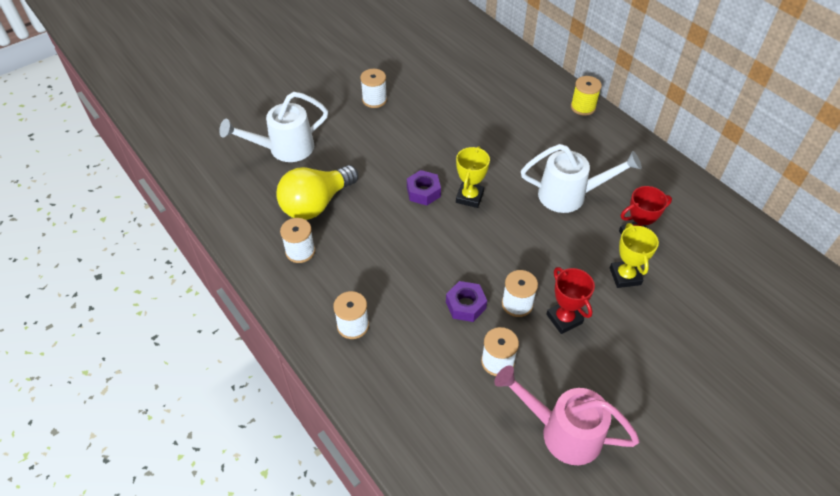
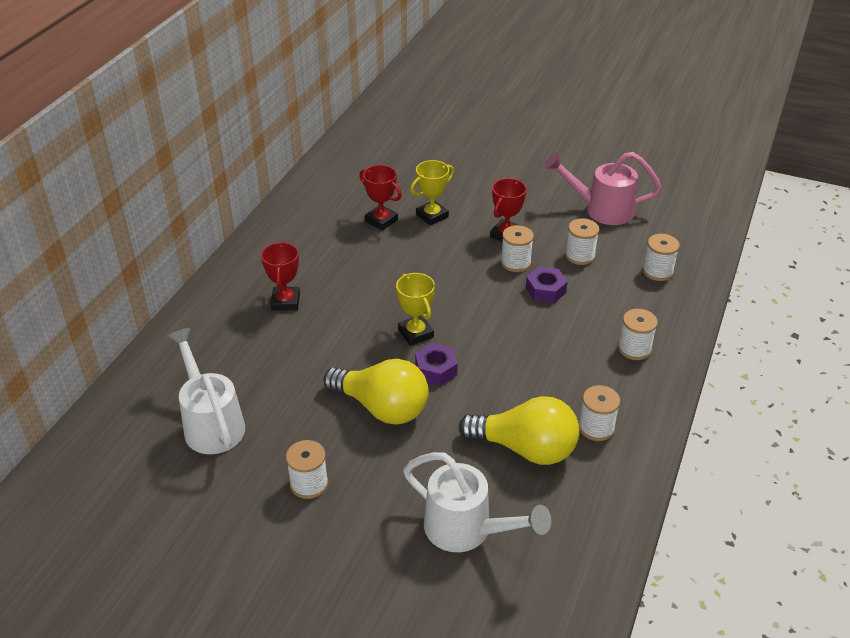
camera: 120 degrees left, 10 degrees down
(409, 151) = (382, 408): none -> yellow light bulb
(434, 415) = (657, 271): none -> white spool
(469, 197) = (415, 333): yellow trophy -> yellow trophy turned 75 degrees clockwise
(553, 142) = (285, 302): none -> red trophy
(563, 432) = (602, 210): pink watering can -> pink watering can turned 105 degrees clockwise
(569, 195) = (359, 269): white watering can -> white watering can (211, 424)
(583, 107) = (210, 297): yellow spool -> none

